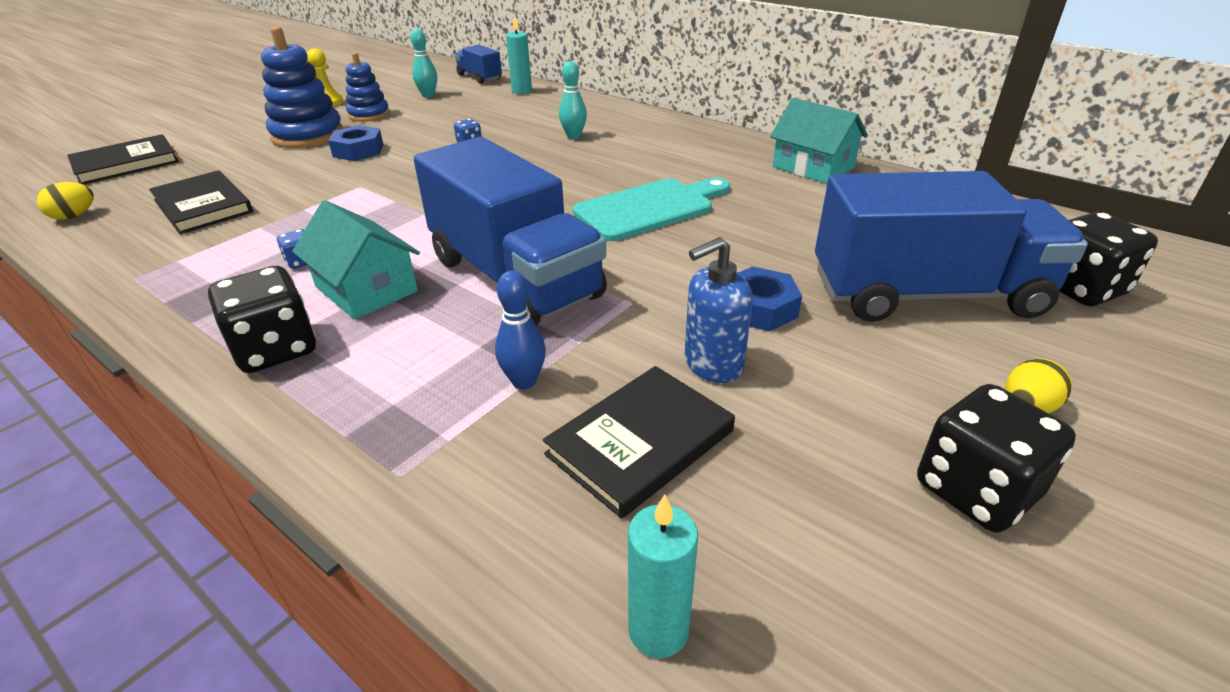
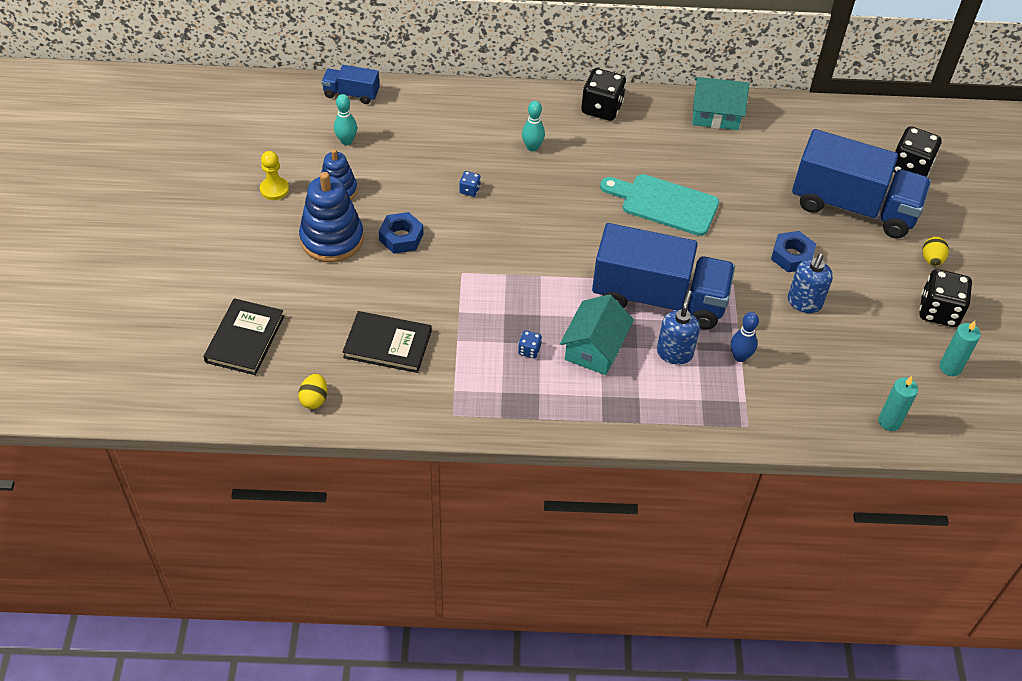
camera: 40 degrees left, 15 degrees up
(276, 349) = (608, 406): black dice -> black dice (601, 108)
(366, 289) = (594, 348): turquoise house -> turquoise house turned 75 degrees counterclockwise
(445, 335) = (674, 353): none -> blue soap dispenser
(521, 91) = (416, 101): turquoise candle -> turquoise candle (950, 367)
(640, 442) = (816, 358): black book -> none
(649, 208) = (664, 203): turquoise cutting board -> turquoise cutting board turned 90 degrees counterclockwise
(926, 294) = (853, 207): blue truck -> blue truck turned 60 degrees clockwise

